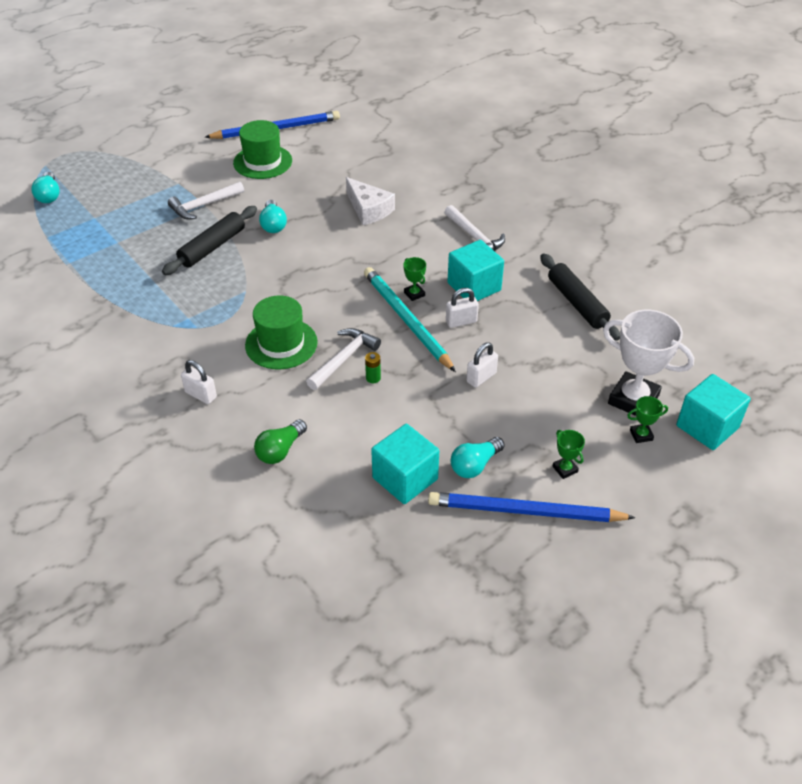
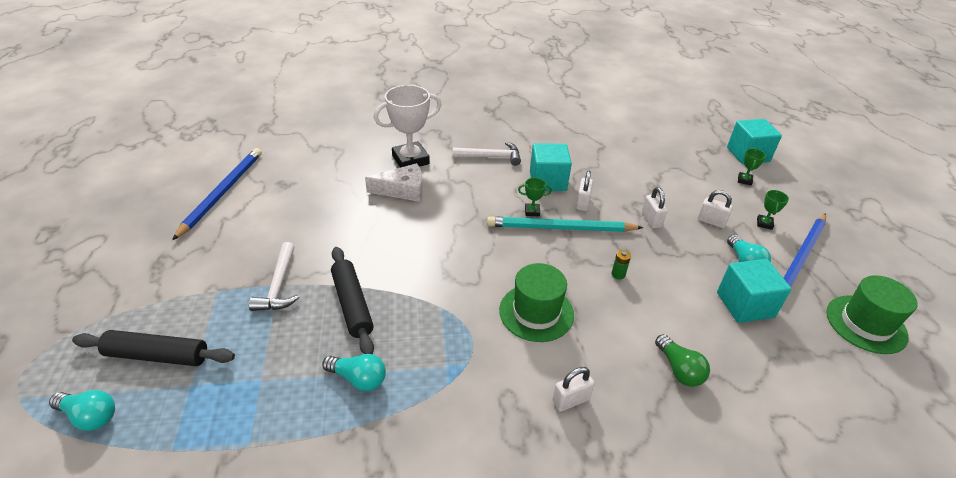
camera: 60 degrees left, 5 degrees down
(262, 162) = (261, 220): green hat -> green hat (866, 324)
(273, 225) = (363, 251): turquoise light bulb -> turquoise light bulb (358, 379)
(344, 359) = (583, 281): white hammer -> none
(524, 424) = (711, 221): none -> white padlock
(565, 469) = (764, 223): green trophy -> green trophy turned 75 degrees counterclockwise
(577, 303) = (601, 148): black rolling pin -> black rolling pin (157, 355)
(633, 399) = (709, 169): white trophy -> white trophy (410, 160)

